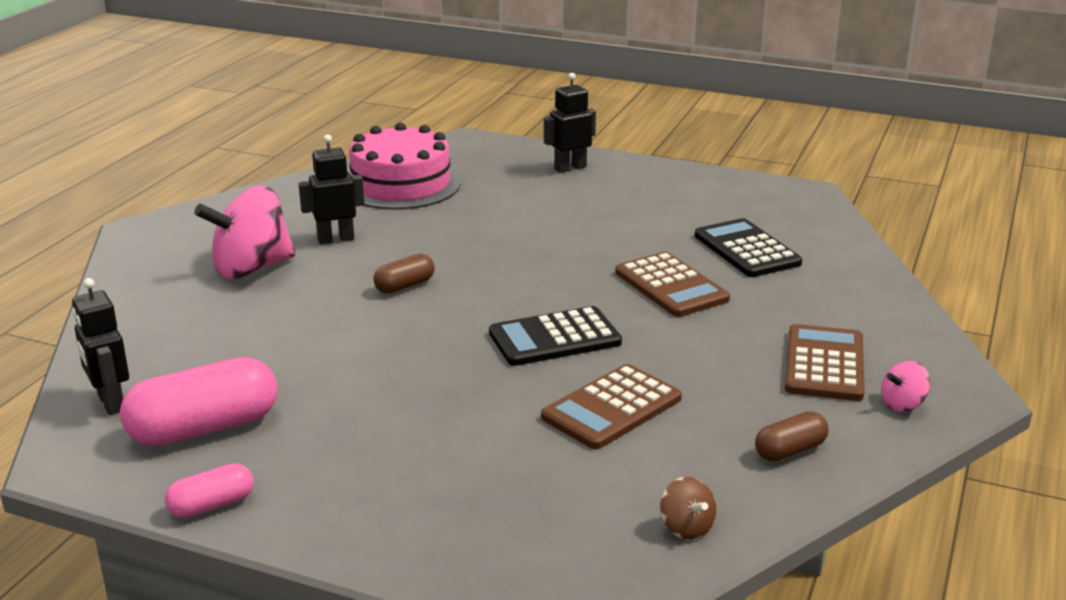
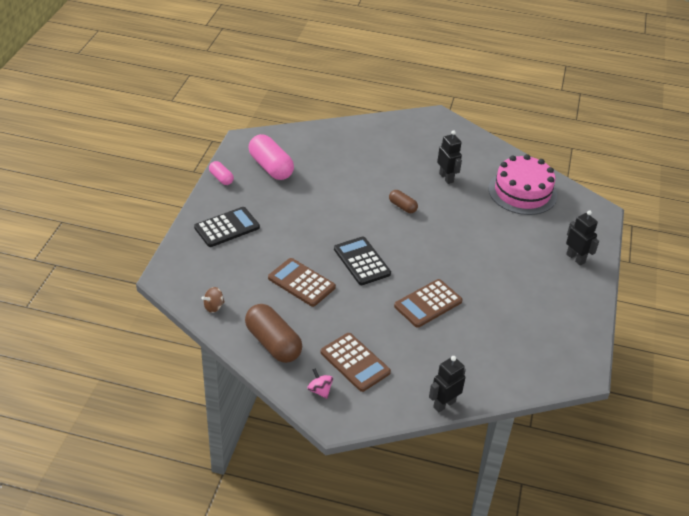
camera: 80 degrees right, 15 degrees up
(110, 403) = (285, 140): black robot -> black robot (444, 404)
(251, 268) = (407, 156): pink spinning top -> none
(746, 250) = (484, 337): black calculator -> black calculator (227, 227)
(790, 451) = (273, 343): brown capsule -> brown capsule, size x1.90
(824, 364) = (355, 362): brown calculator -> brown calculator turned 45 degrees clockwise

